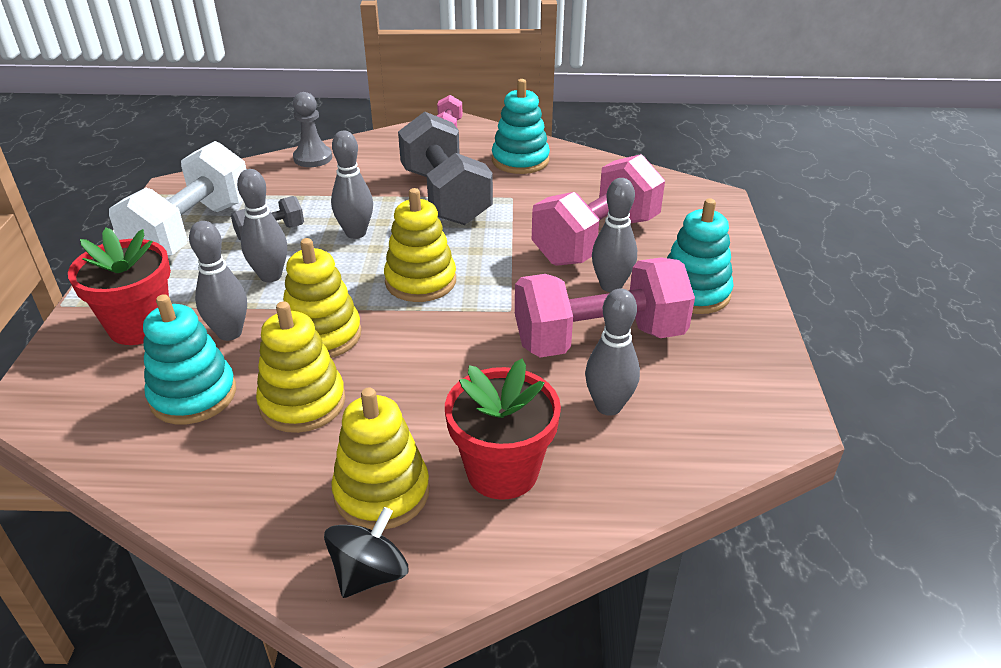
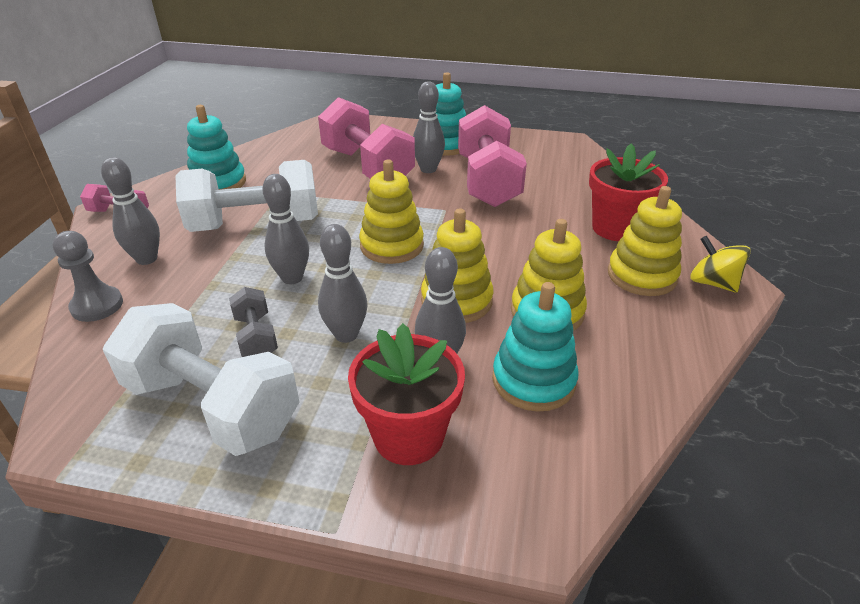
camera: 80 degrees left, 0 degrees up
(370, 573) = (712, 283): black spinning top -> yellow spinning top
(445, 197) = (256, 224): grey dumbbell -> white dumbbell
(608, 406) = (555, 187): grey bowling pin -> grey bowling pin (147, 259)

